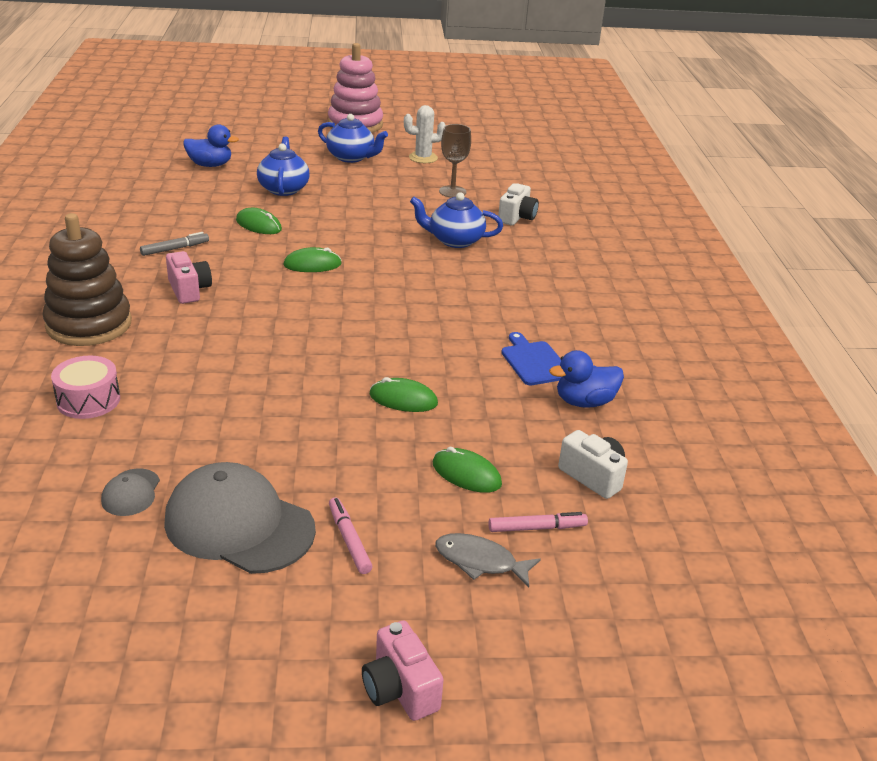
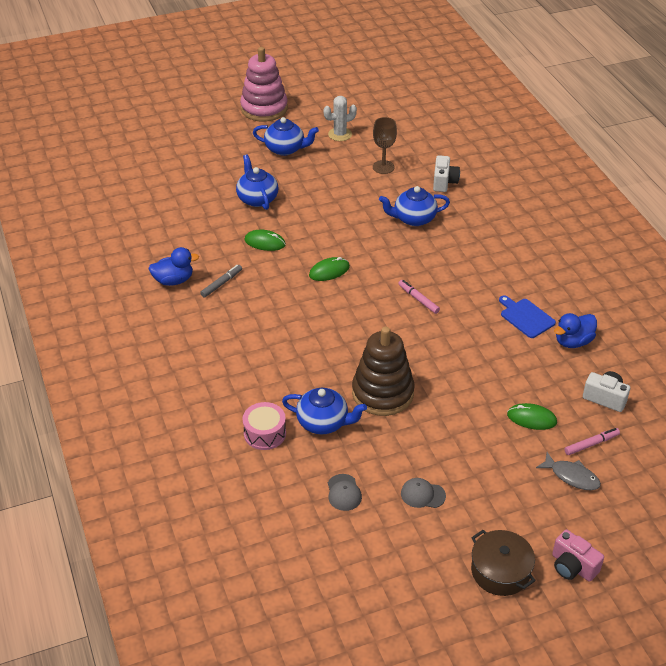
camera: 15 degrees left, 10 degrees up
(89, 324) = (215, 371): brown stacking toy -> brown stacking toy (382, 393)
(174, 407) = (323, 422): none -> blue teapot
(189, 290) = (260, 320): pink camera -> none
(210, 165) = (183, 187): blue duck -> blue duck (174, 280)
(239, 525) = (422, 495): grey cap -> grey cap, size x0.45
(277, 661) = (500, 571): none -> brown pot
(349, 540) = (491, 485): pink marker -> pink marker (418, 299)
(403, 399) = (461, 373): green mouse -> none
(480, 561) = (572, 476): grey fish -> grey fish turned 150 degrees counterclockwise

